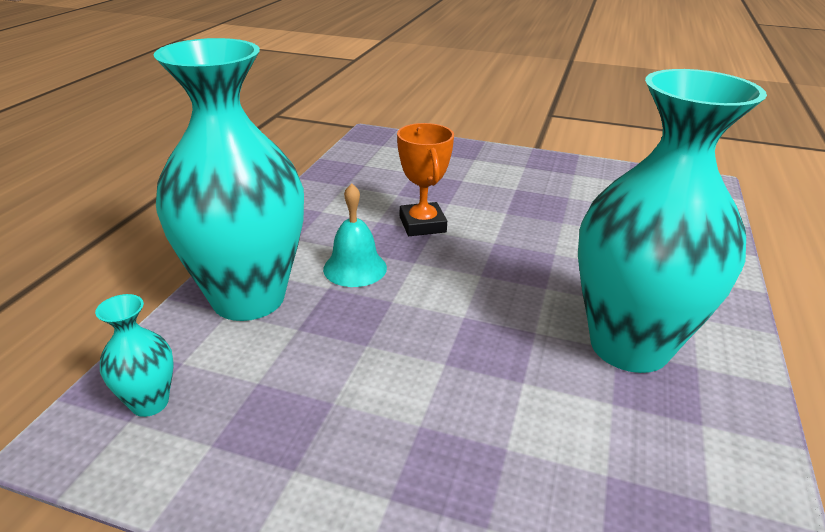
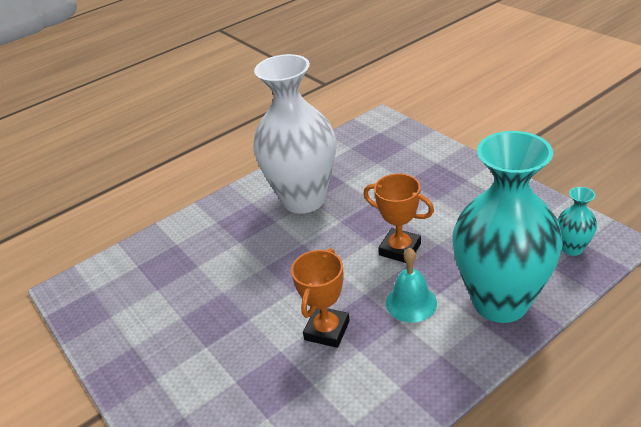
camera: 140 degrees left, 5 degrees up
(414, 319) = (400, 249): none -> orange trophy
(629, 345) = (303, 199): turquoise vase -> white vase

